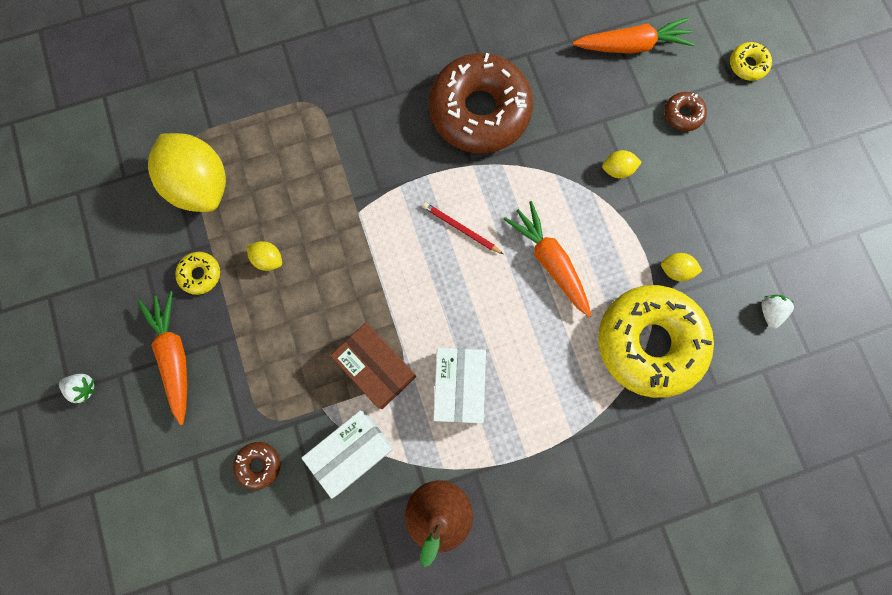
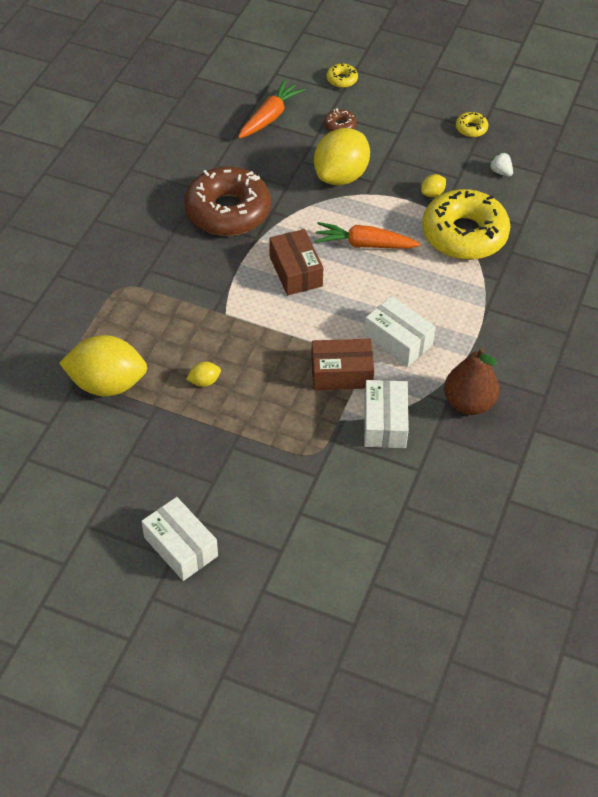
camera: 50 degrees left, 25 degrees down
(83, 388) = (181, 546): white strawberry -> white box
(174, 356) = (216, 477): orange carrot -> none
(200, 274) = (173, 425): yellow donut -> yellow donut (471, 128)
(259, 465) = (342, 478): brown donut -> none
(461, 229) = (295, 271): red pencil -> brown box
(617, 170) = (341, 176): yellow lemon -> yellow lemon, size x2.41

